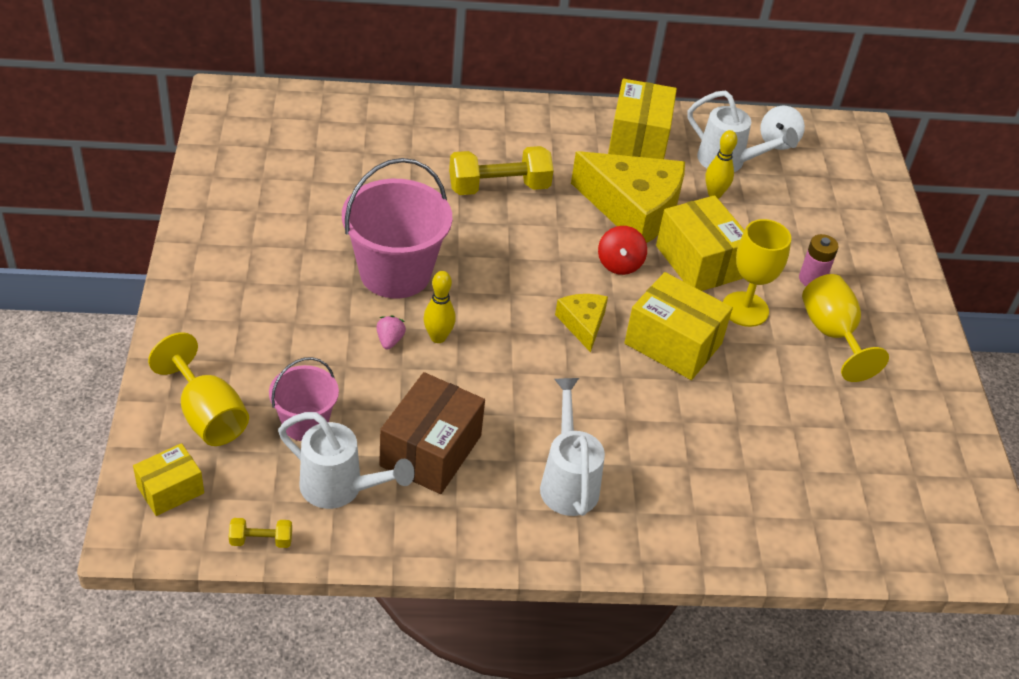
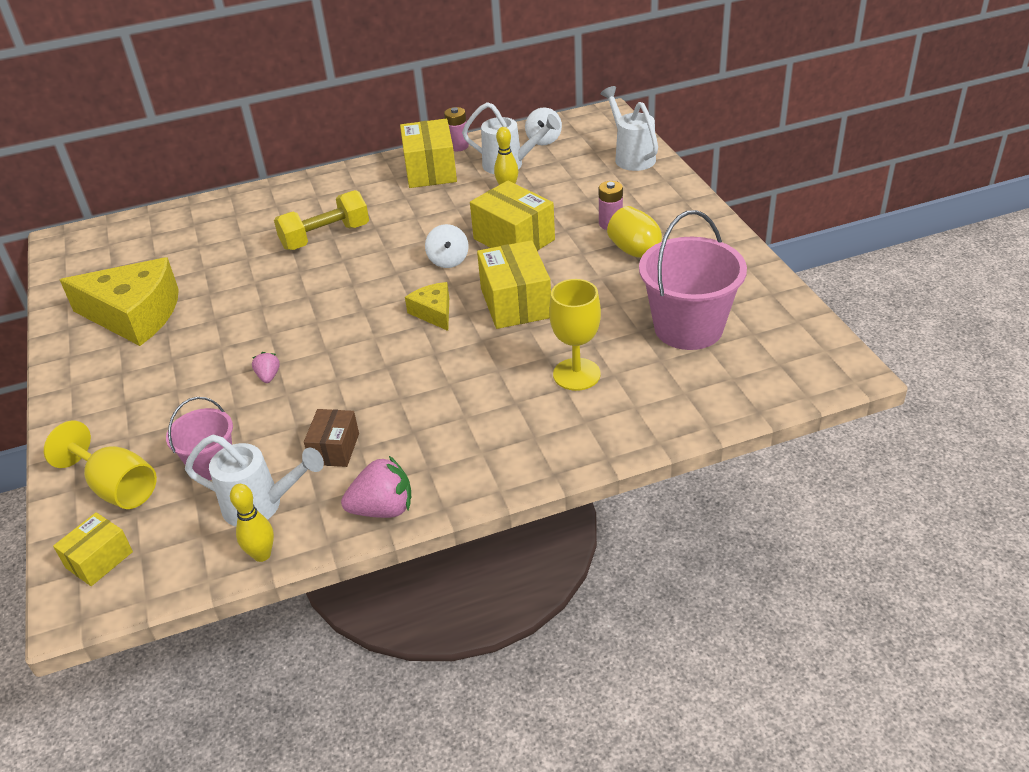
camera: 10 degrees left, 5 degrees down
(261, 540) = (200, 572): yellow dumbbell -> none
(395, 273) = (256, 325): pink bucket -> pink bucket (688, 328)
(431, 451) = (335, 449): brown box -> brown box, size x0.59
(438, 337) = (311, 361): yellow bowling pin -> yellow bowling pin (262, 555)
(457, 538) = (383, 509): none -> pink strawberry
(568, 481) = (465, 432): white watering can -> white watering can (631, 156)
(619, 264) = (448, 260): red spinning top -> white spinning top
(633, 209) = (444, 219): yellow cheese -> yellow cheese (135, 315)
(673, 343) = (515, 303): yellow box -> yellow box turned 60 degrees clockwise
(680, 117) = (458, 146): none -> pink battery
(745, 309) = (565, 260): yellow goblet -> yellow goblet (576, 374)

